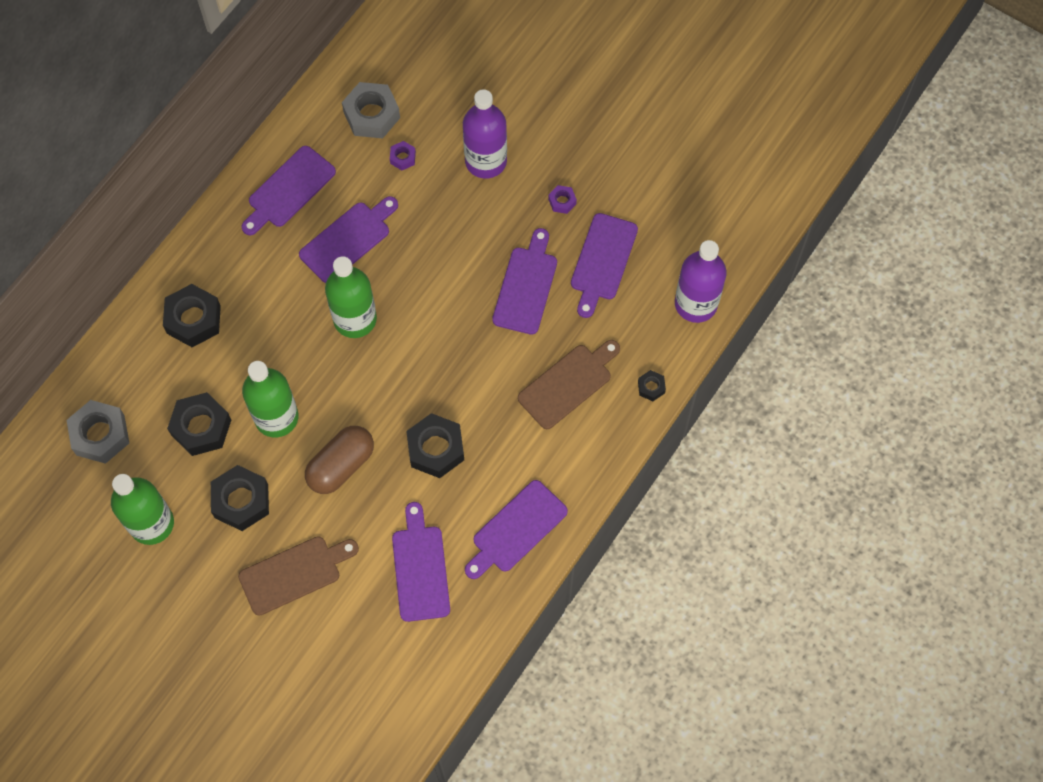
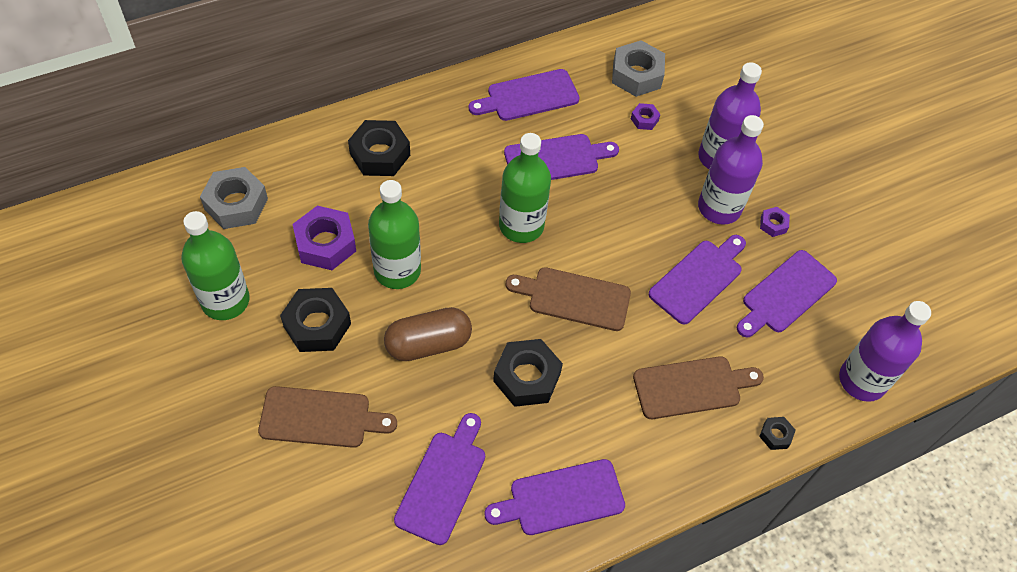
camera: 25 degrees right, 10 degrees down
(201, 427) = (325, 244): black nut -> purple nut
(435, 360) = (574, 298): none -> brown cutting board
(510, 210) = (719, 208): none -> purple bottle

